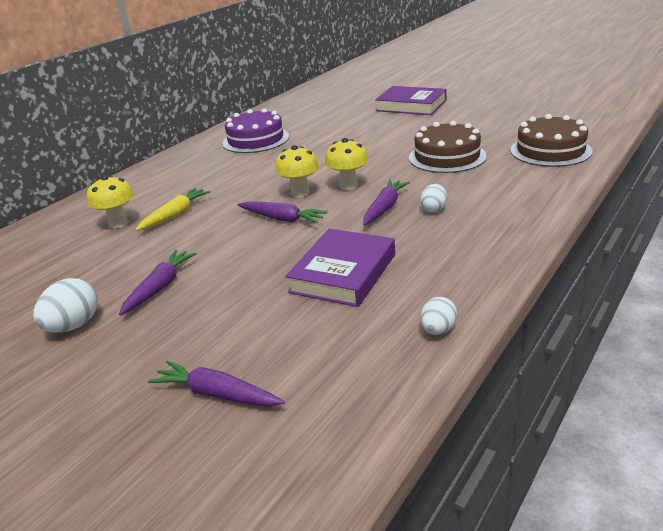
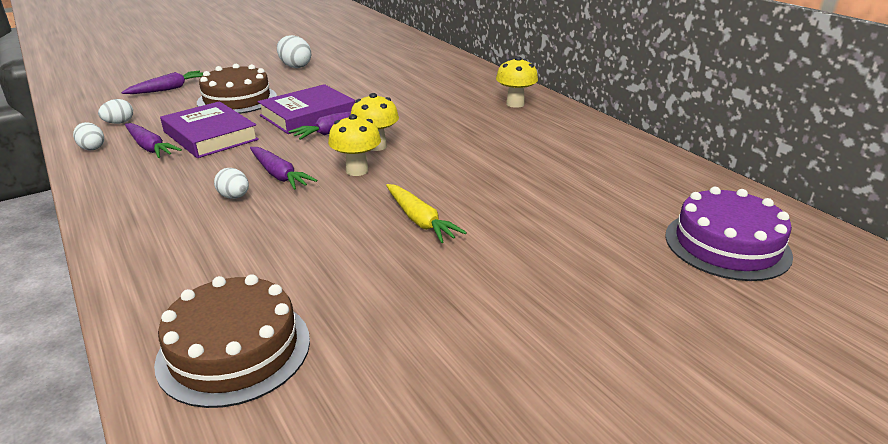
camera: 110 degrees right, 0 degrees up
(118, 223) = (422, 81): yellow mushroom -> yellow mushroom (515, 104)
(160, 287) = (300, 86): purple carrot -> purple carrot (150, 147)
(175, 215) = (408, 97): yellow carrot -> yellow carrot (420, 220)
(256, 140) = (568, 149): purple cake -> purple cake (727, 245)
(362, 357) = (119, 123): none -> white egg
(411, 105) = (615, 300): purple book -> purple book (308, 115)
(447, 157) = (345, 251): brown cake -> brown cake (237, 99)

